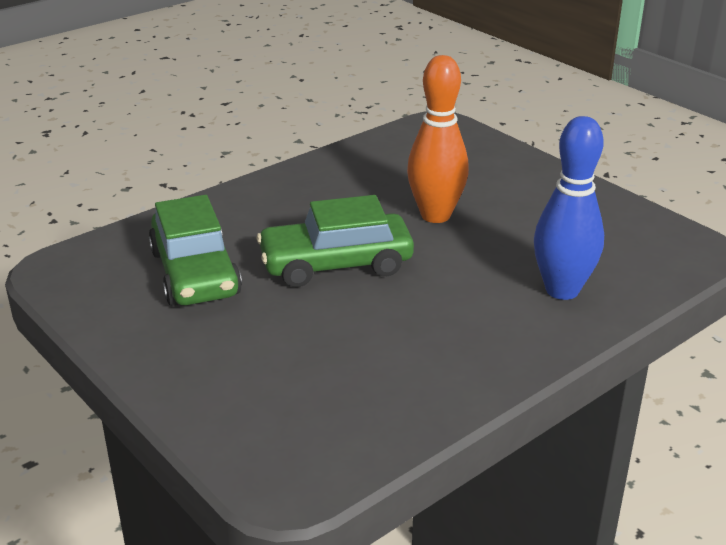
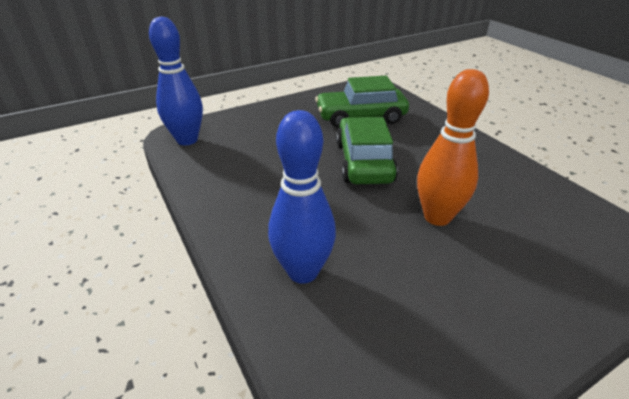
camera: 100 degrees right, 5 degrees up
(309, 458) = (187, 140): none -> blue bowling pin

